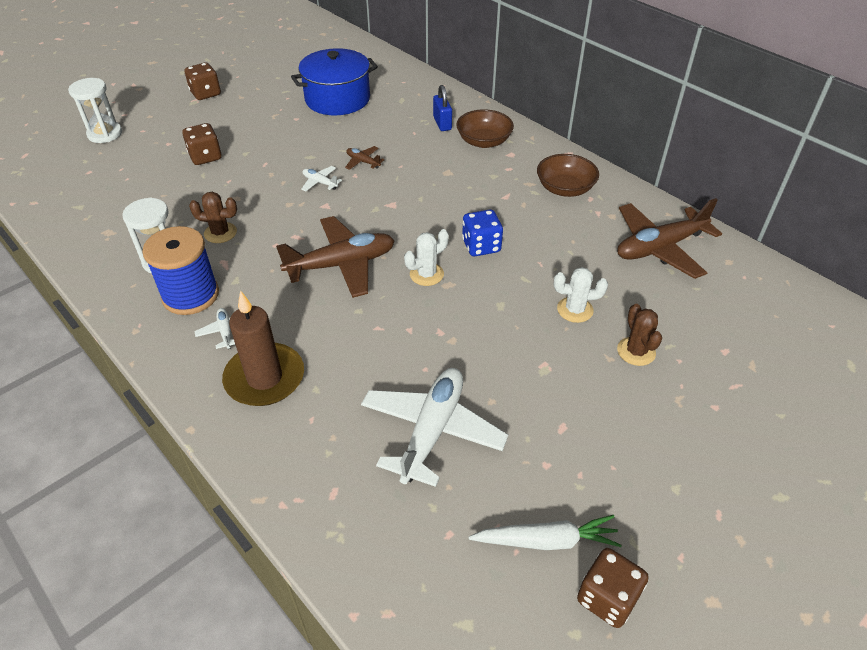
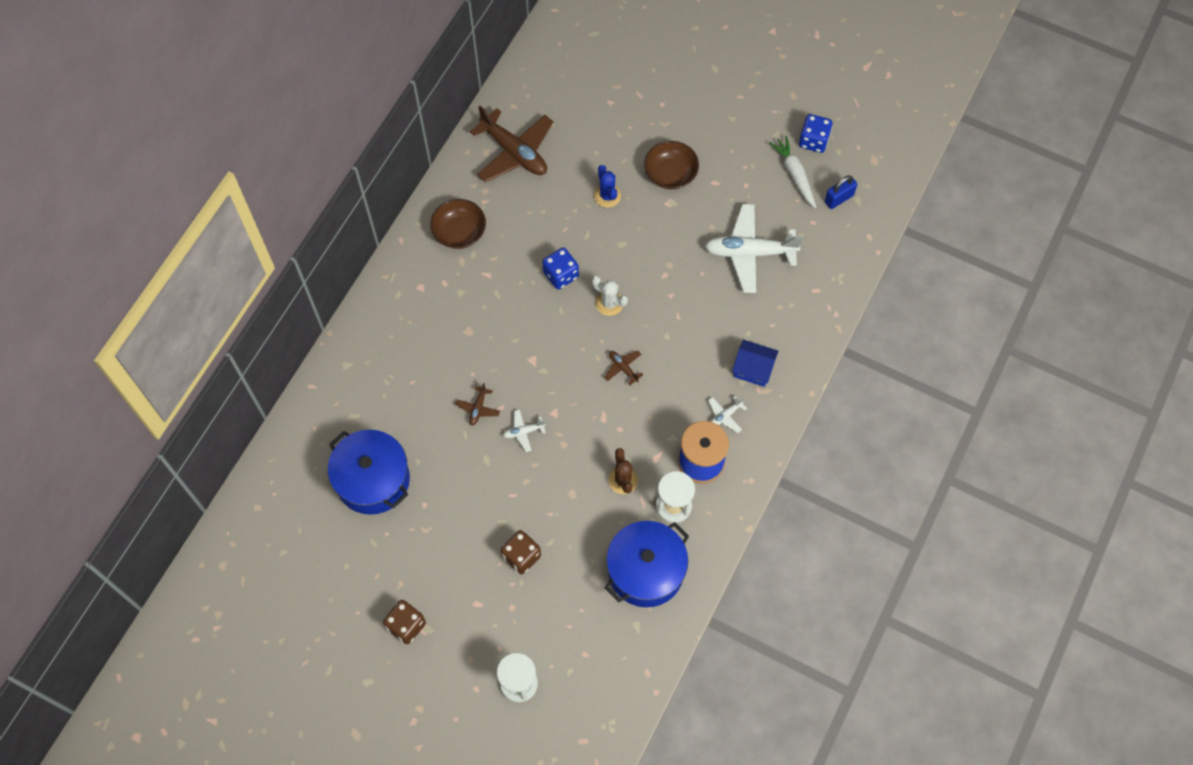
camera: 110 degrees left, 20 degrees up
(120, 225) = (646, 571): none -> blue pot
(264, 378) = (753, 369): brown candle -> blue house
(320, 183) = (523, 432): white plane -> white plane turned 60 degrees clockwise
(341, 265) = (623, 368): brown plane -> brown plane, size x0.44
(442, 123) = (387, 362): blue padlock -> blue padlock (839, 198)
(484, 141) = (407, 315): brown bowl -> brown bowl (670, 173)
(575, 310) = (607, 196): white cactus -> blue cactus
(607, 598) = (813, 141): brown dice -> blue dice
(636, 351) = (632, 152): brown cactus -> none

